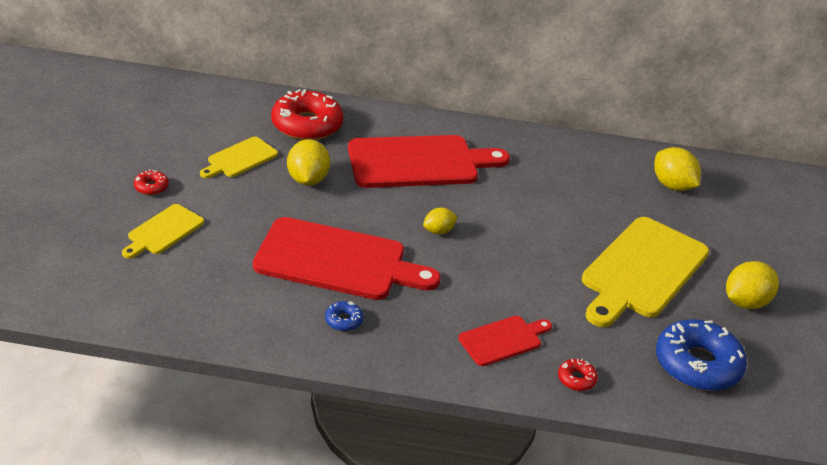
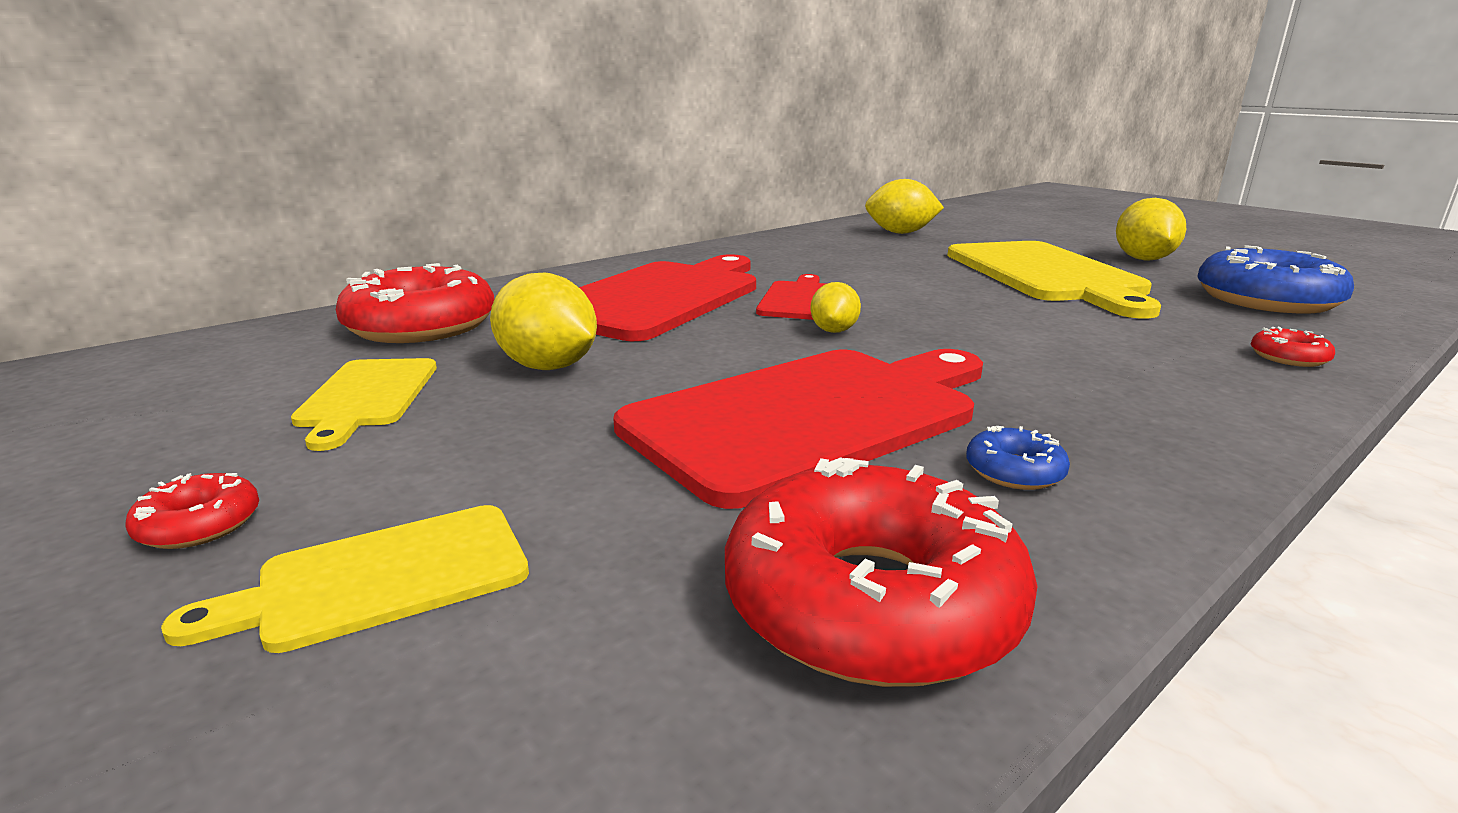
camera: 45 degrees left, 15 degrees down
(163, 231) = (381, 578): yellow cutting board -> yellow cutting board turned 75 degrees clockwise
(234, 314) = (871, 603): none -> red donut
(503, 340) = (1161, 370): red cutting board -> red cutting board (799, 299)

